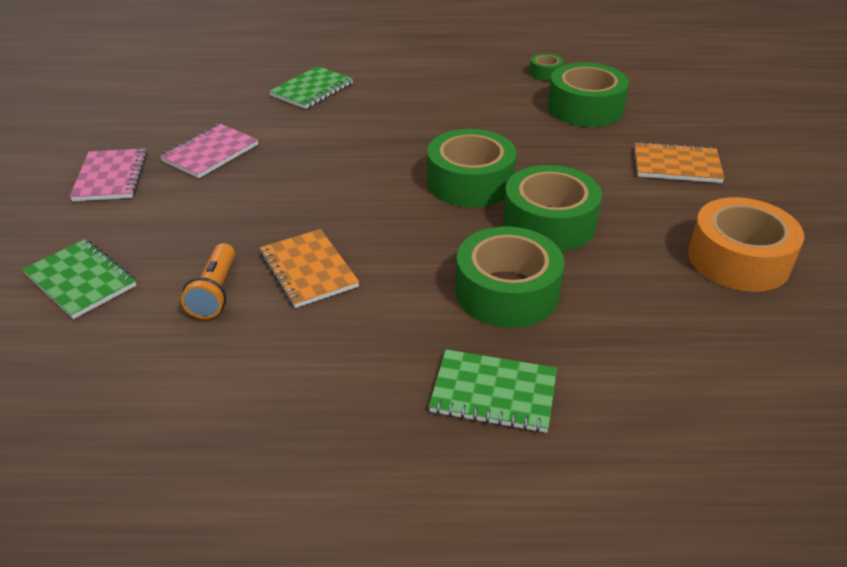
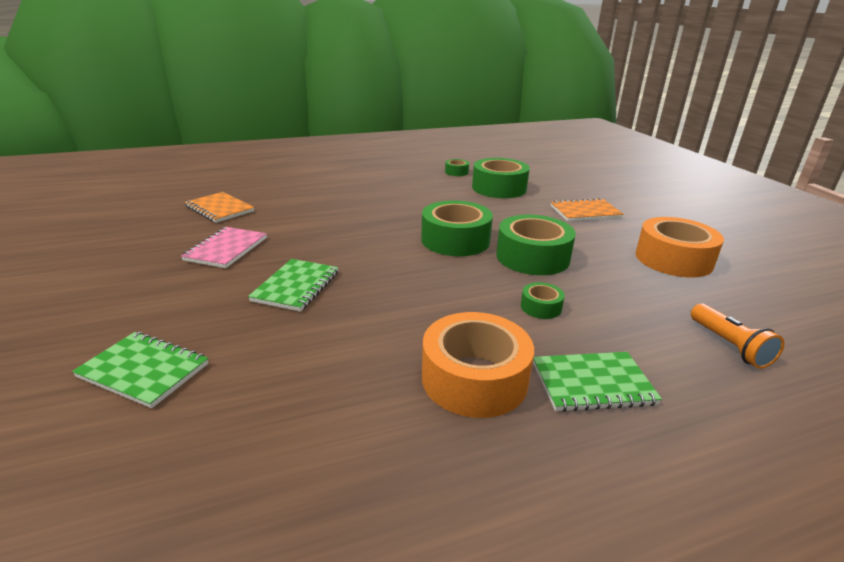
camera: 20 degrees left, 10 degrees down
(111, 177) = (136, 279): pink notebook -> none
(215, 292) = (293, 354): orange flashlight -> orange flashlight (729, 346)
(308, 270) = (369, 320): orange notebook -> orange notebook (219, 209)
(312, 90) = (290, 198): green notebook -> green notebook (296, 286)
(373, 358) = (474, 378): none -> orange tape
(507, 292) = (541, 307): green tape -> green tape, size x0.47

